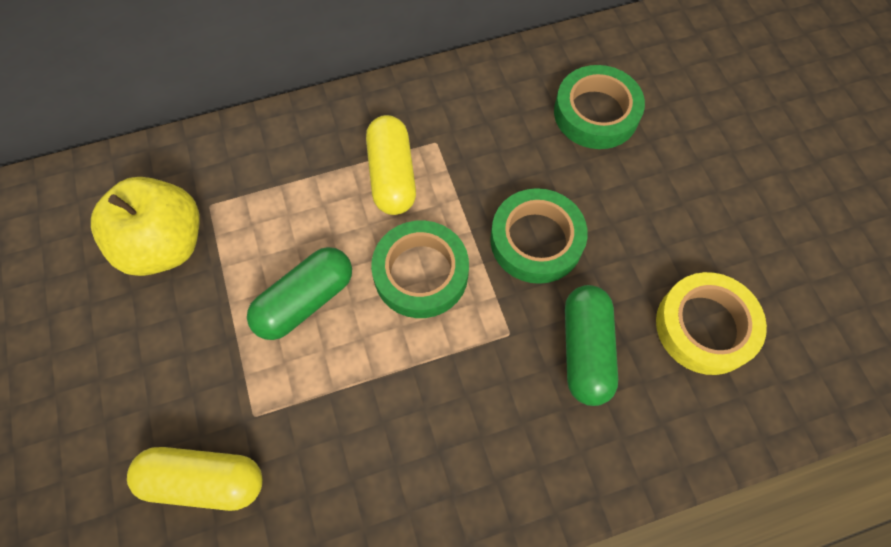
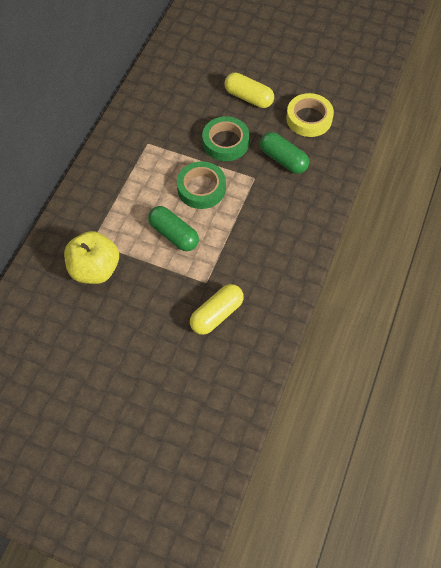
camera: 50 degrees left, 5 degrees down
(305, 300) = (174, 234): green capsule -> green capsule turned 45 degrees counterclockwise
(392, 175) = (147, 168): yellow capsule -> yellow capsule (248, 97)
(596, 113) = (191, 83): green tape -> none

